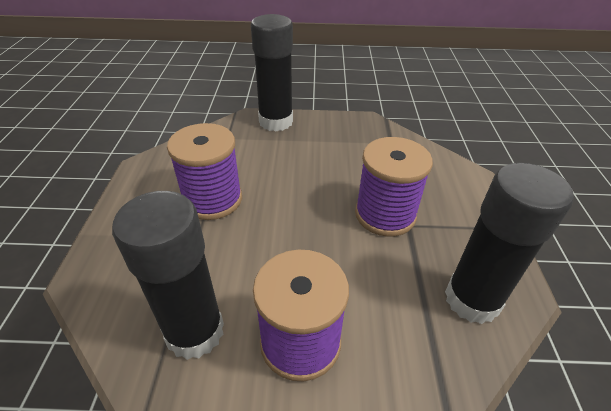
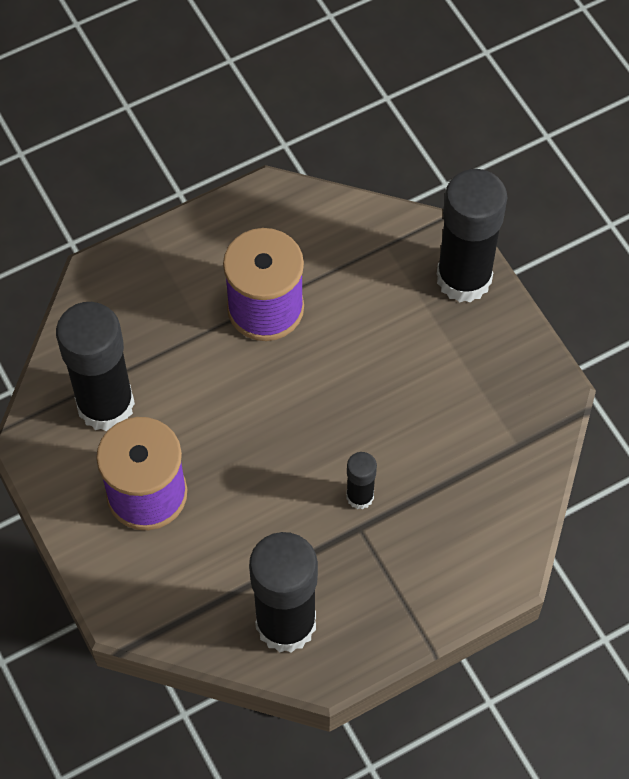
camera: 60 degrees right, 20 degrees up
(385, 214) = (360, 496): purple spool -> black glue stick

